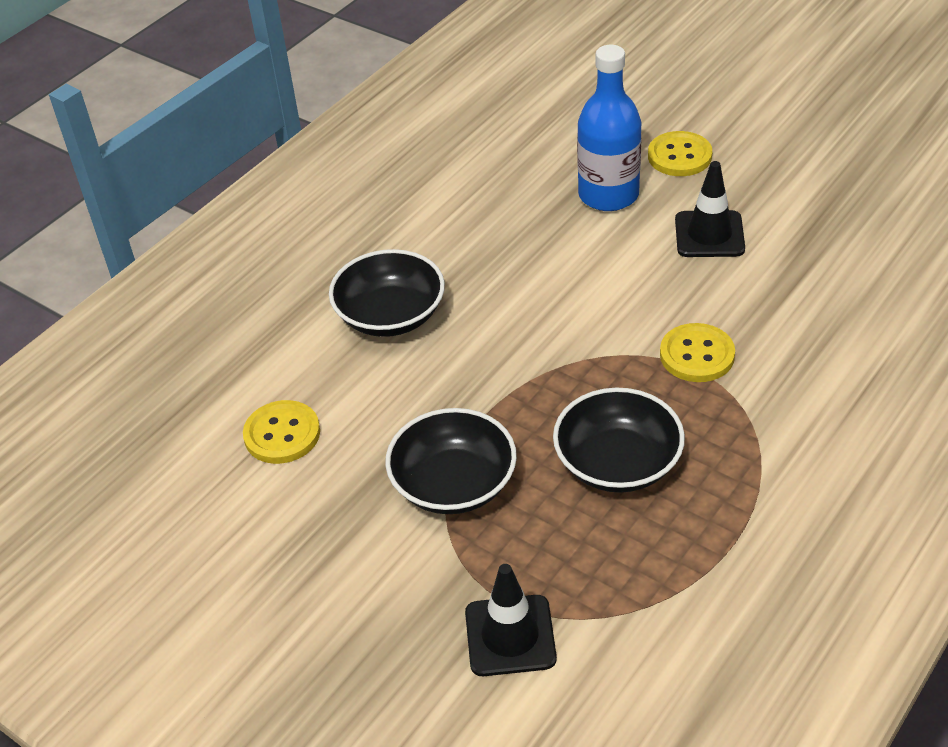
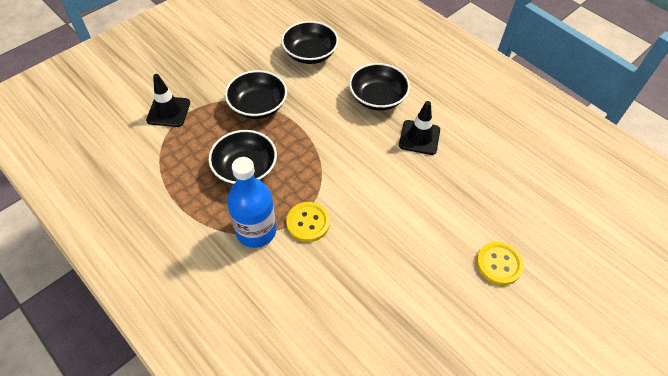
camera: 95 degrees right, 10 degrees up
(282, 434) = (310, 54): yellow button -> black bowl
(608, 195) = (462, 213): blue bottle -> blue bottle (256, 231)
(709, 234) = (412, 258): black traffic cone -> black traffic cone (419, 137)

